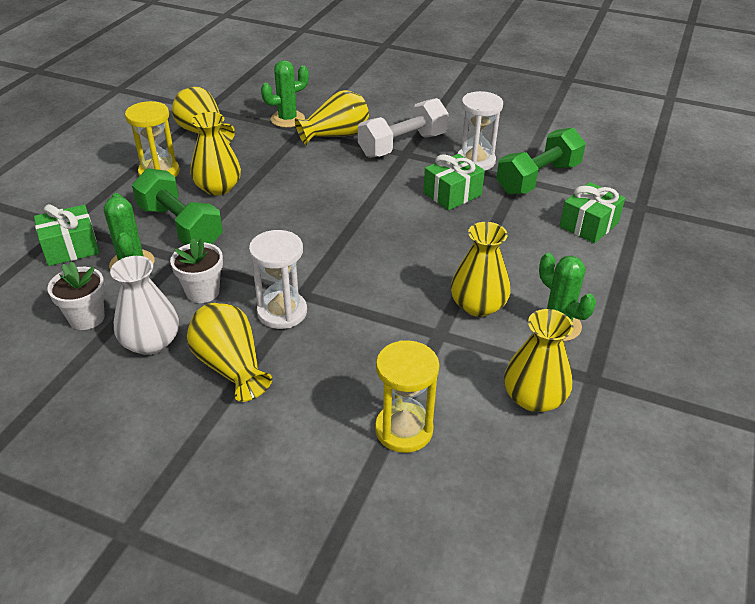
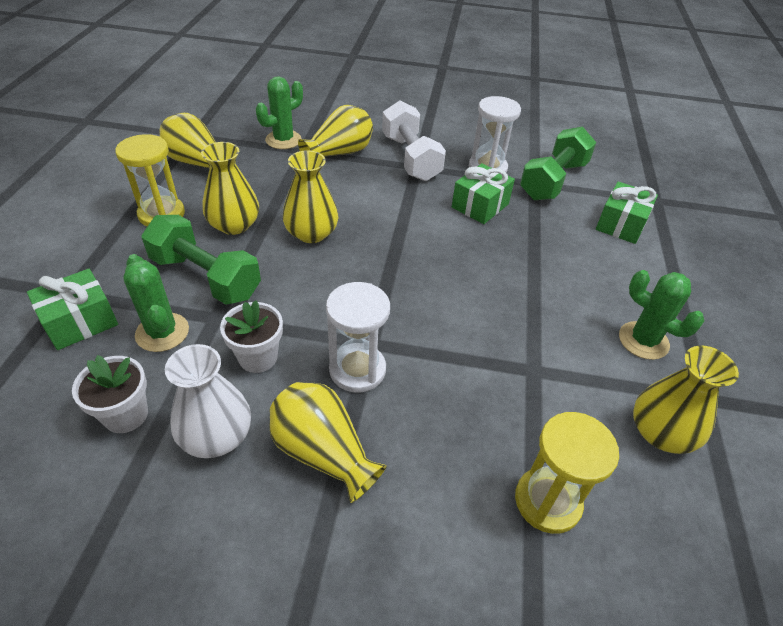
camera: 15 degrees left, 5 degrees up
(402, 145) = (410, 158): white dumbbell -> white dumbbell turned 60 degrees counterclockwise
(478, 305) = (558, 329): yellow vase -> yellow vase (311, 233)

